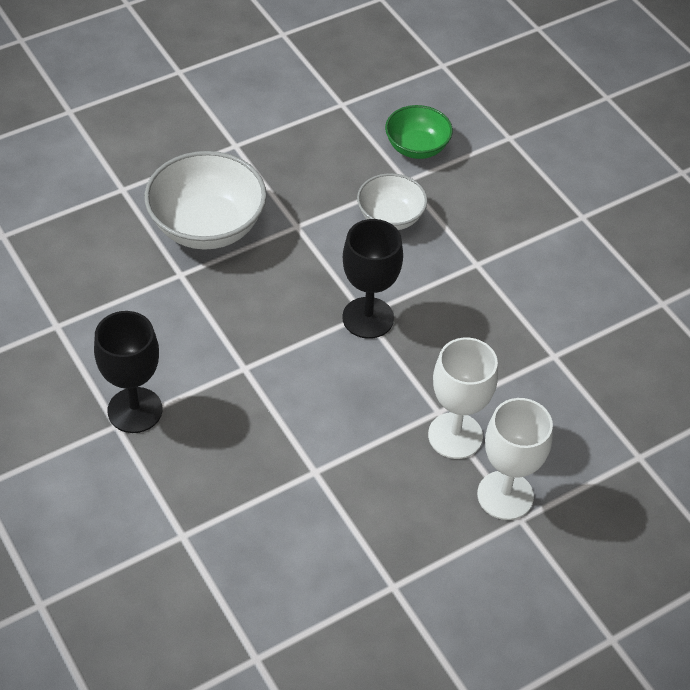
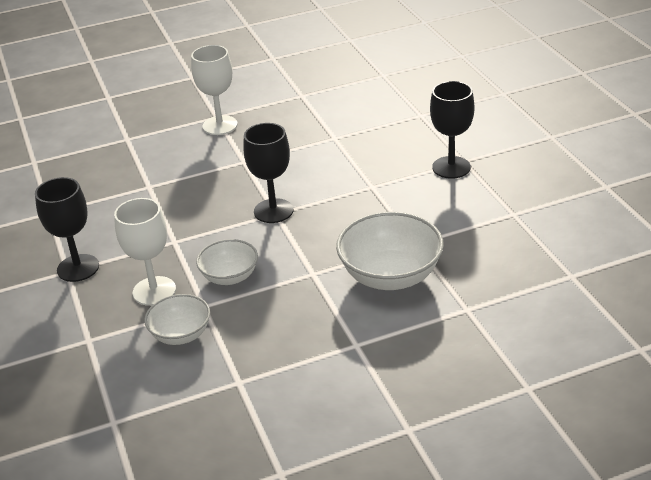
camera: 165 degrees left, 15 degrees down
(417, 147) = (181, 334): green bowl -> white bowl
(455, 435) = (238, 150): white goblet -> white goblet (154, 291)
(572, 221) = (78, 268): none -> black goblet

